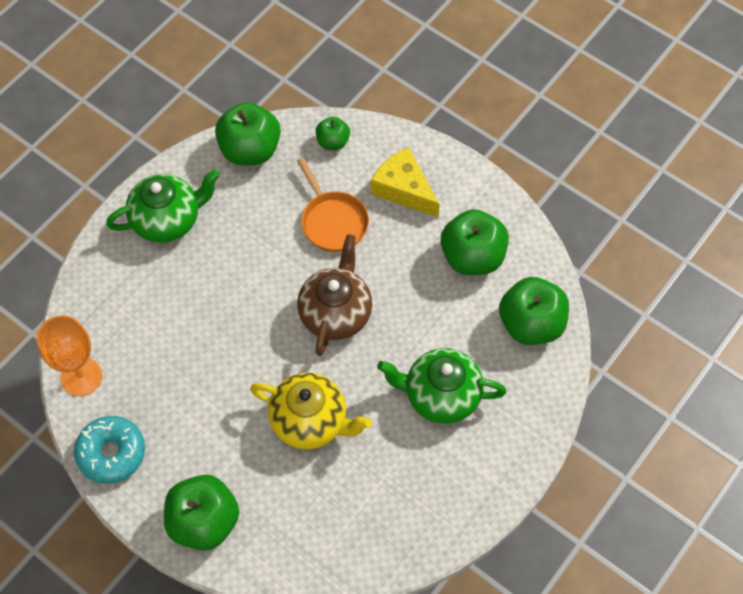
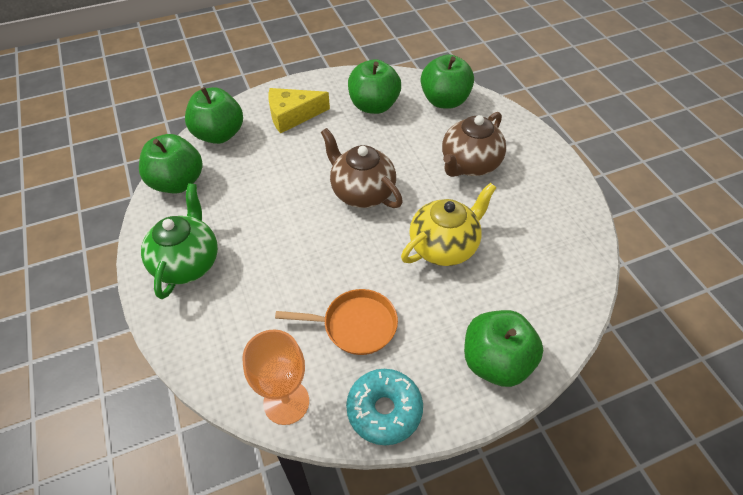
camera: 60 degrees left, 10 degrees down
(332, 221) = (283, 162): orange pan -> orange pan (355, 325)
(333, 142) = (219, 134): green apple -> green apple, size x1.86
(440, 396) = (469, 164): green teapot -> brown teapot

